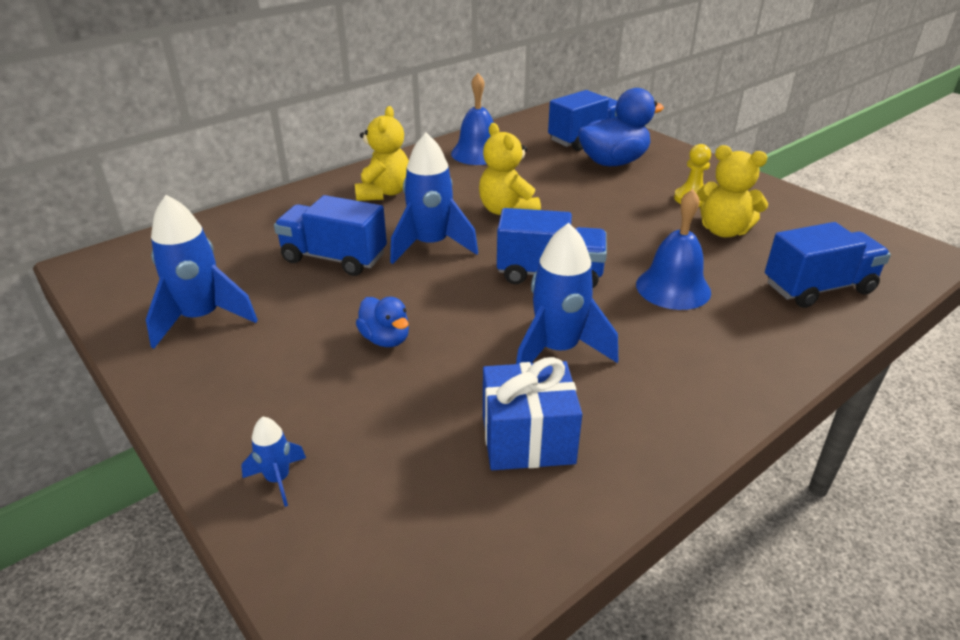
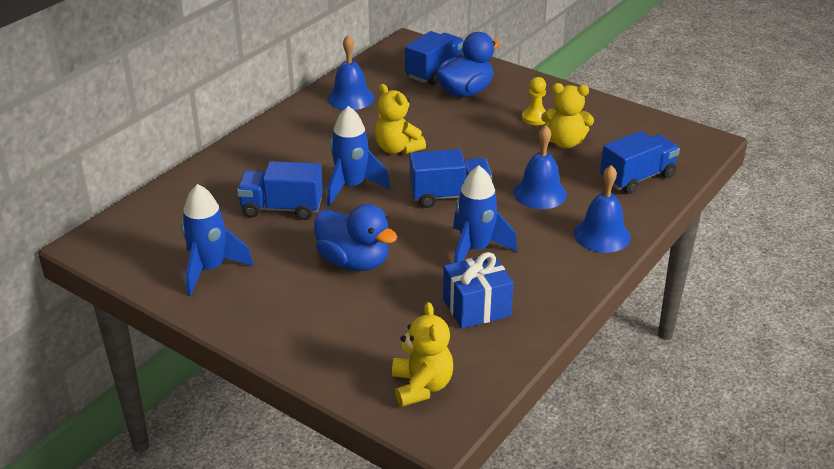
camera: 15 degrees left, 0 degrees up
(278, 479) = (332, 357): blue rocket -> none
(384, 193) = (290, 147): yellow teddy bear -> yellow teddy bear (421, 386)
(385, 339) = (354, 262): blue duck -> blue duck, size x1.82
(751, 359) = (602, 235): none -> blue bell

